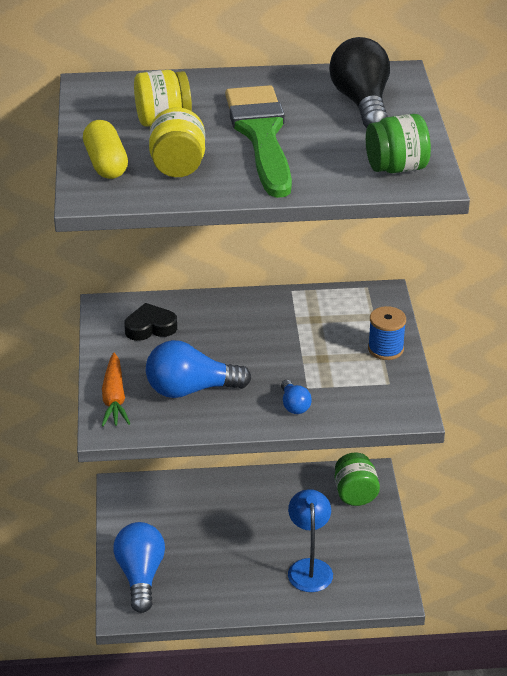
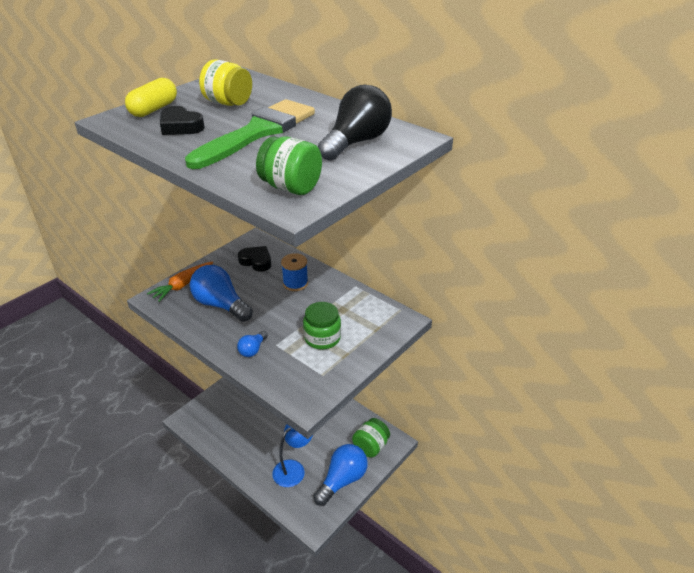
camera: 45 degrees right, 0 degrees up
(140, 576) = (217, 407): blue light bulb -> blue light bulb (342, 480)
(178, 166) = (180, 126): yellow jar -> black heart
(338, 354) = (322, 338): none -> green jar
(385, 349) = (353, 353): blue spool -> blue spool (295, 283)

